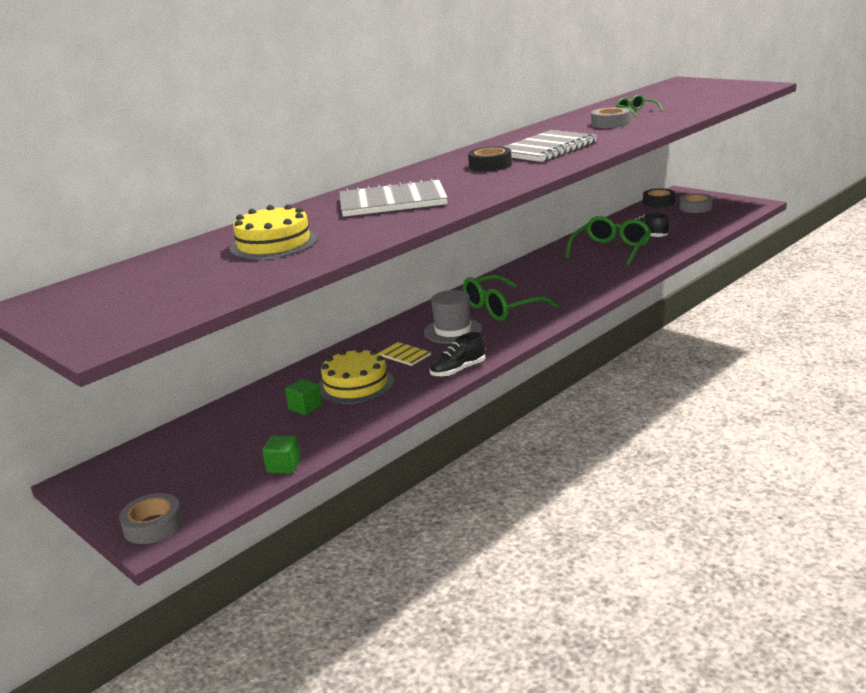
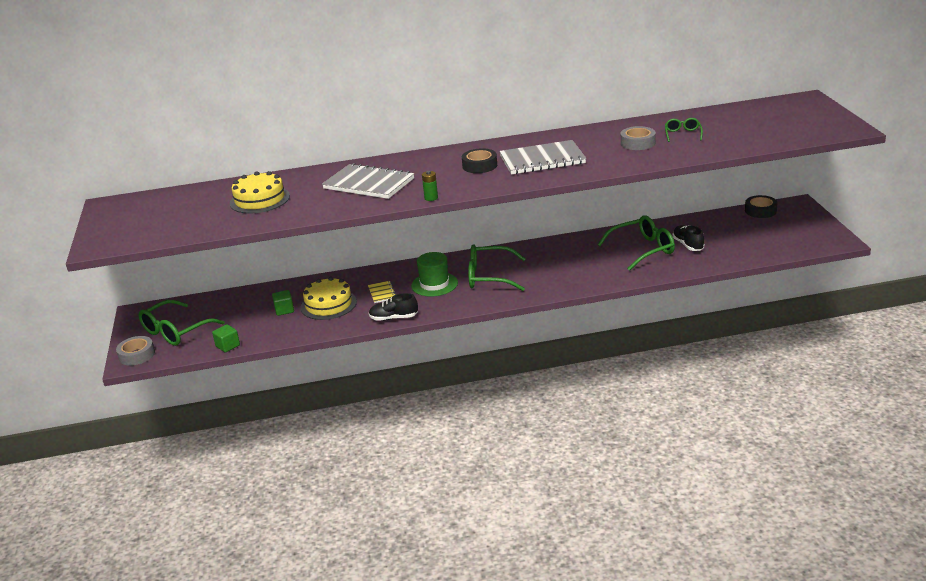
camera: 35 degrees right, 5 degrees up
(177, 479) = (176, 331): none -> green glasses
(453, 331) = (434, 284): grey hat -> green hat
(495, 193) = (431, 198): none -> green battery
(695, 208) = (780, 228): grey tape -> none

